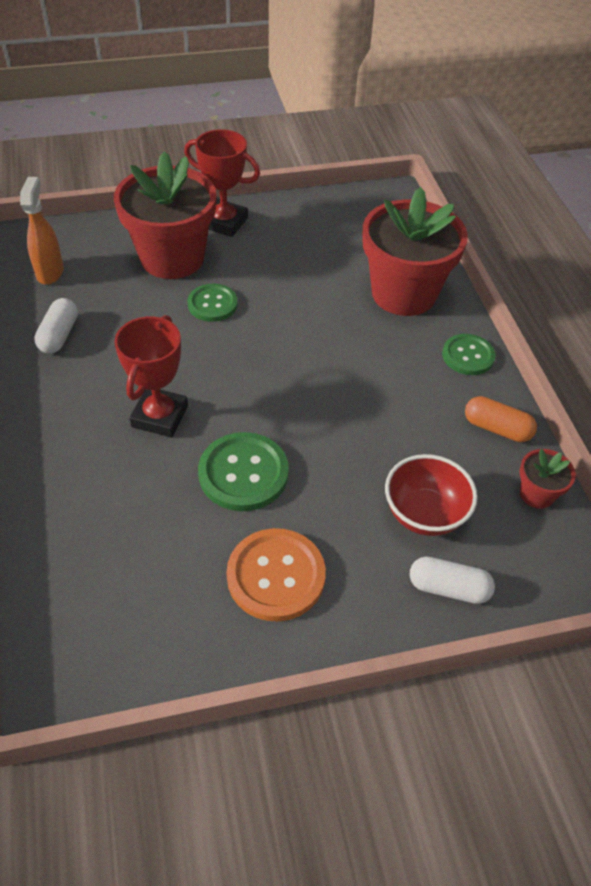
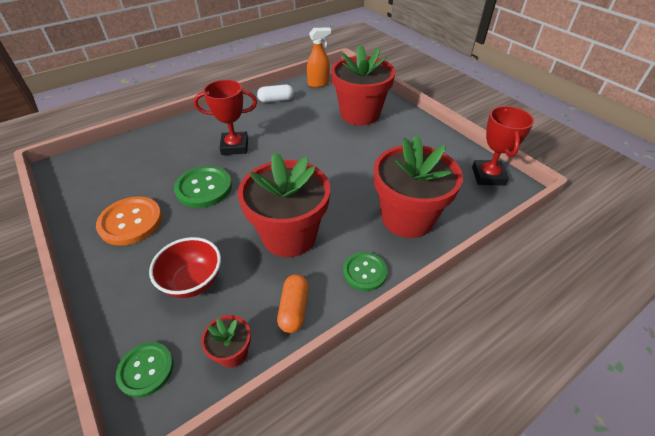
camera: 70 degrees right, 5 degrees down
(212, 304) = (332, 138): green button -> green button (146, 369)
(224, 222) = (407, 122): red trophy -> red trophy (488, 176)
(385, 403) = (289, 235): none -> red flower pot
(448, 588) = (130, 311): white capsule -> none

